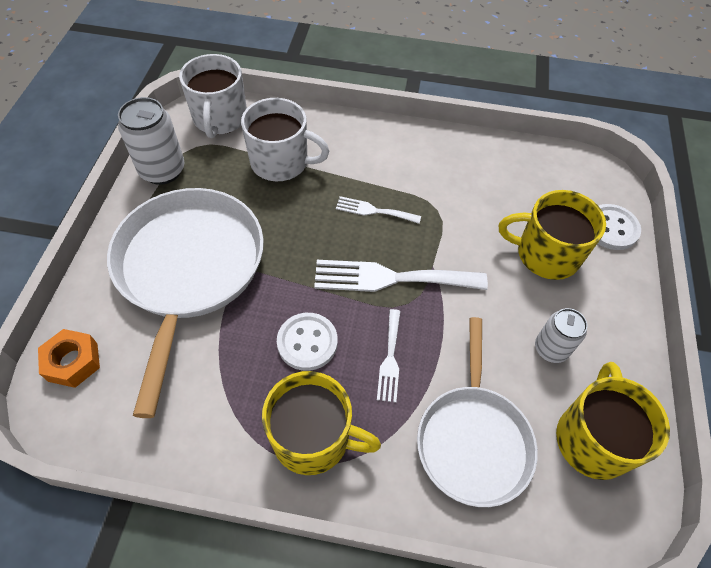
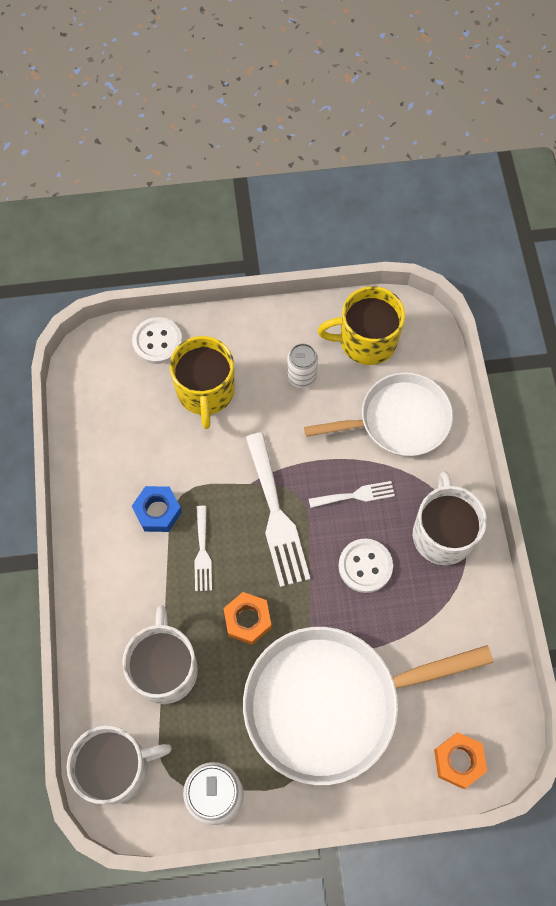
camera: 105 degrees left, 10 degrees up
(296, 228) = (247, 620): none -> orange nut
(313, 438) = (442, 533): yellow mug -> white mug
(425, 188) = (158, 511): none -> blue nut

